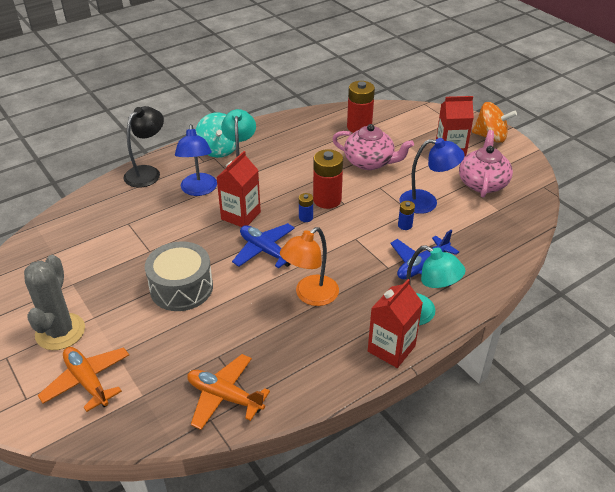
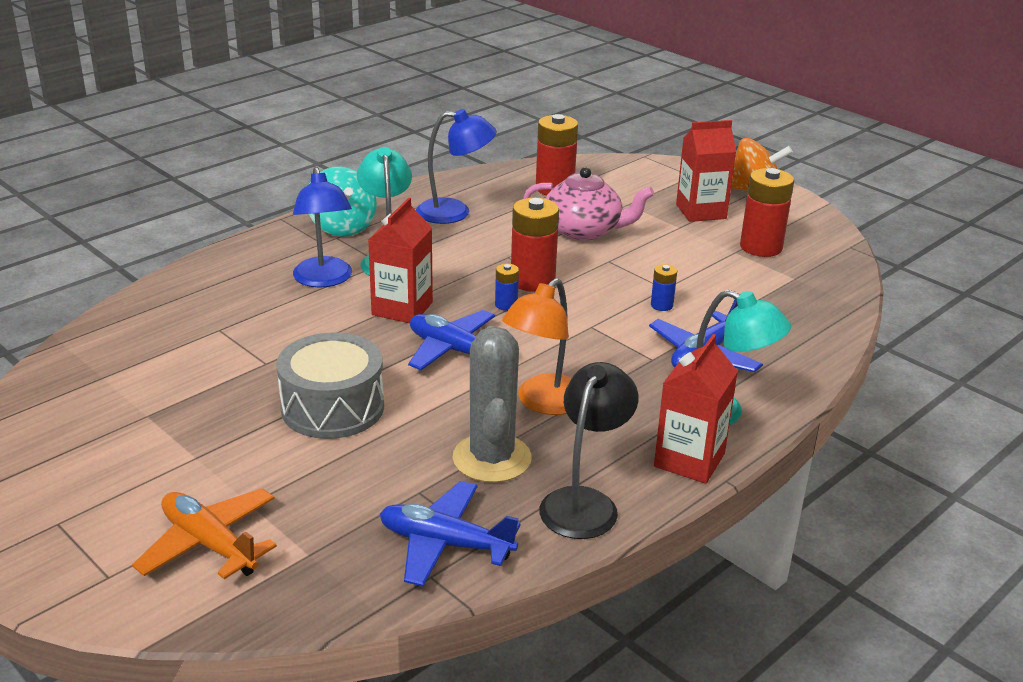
camera: 10 degrees left, 10 degrees down
(60, 332) = (143, 481): grey cactus -> grey cactus (492, 458)
(147, 172) = (233, 262): black lamp -> black lamp (584, 502)
(224, 396) = (445, 544): orange plane -> blue plane
(426, 203) = (685, 276): blue lamp -> blue lamp (455, 212)
(482, 183) = (761, 247): pink teapot -> red battery

